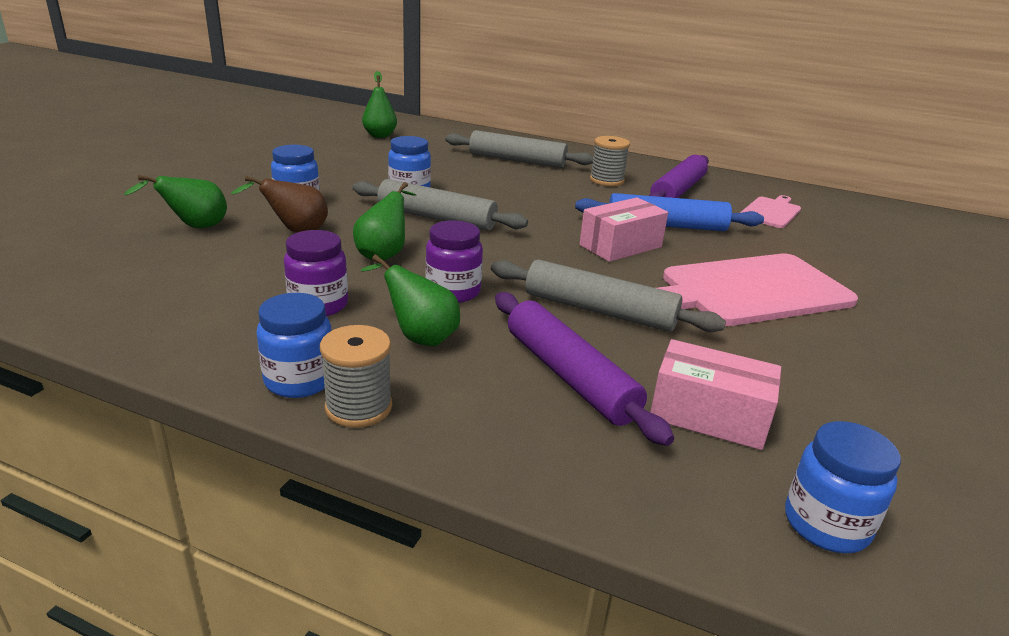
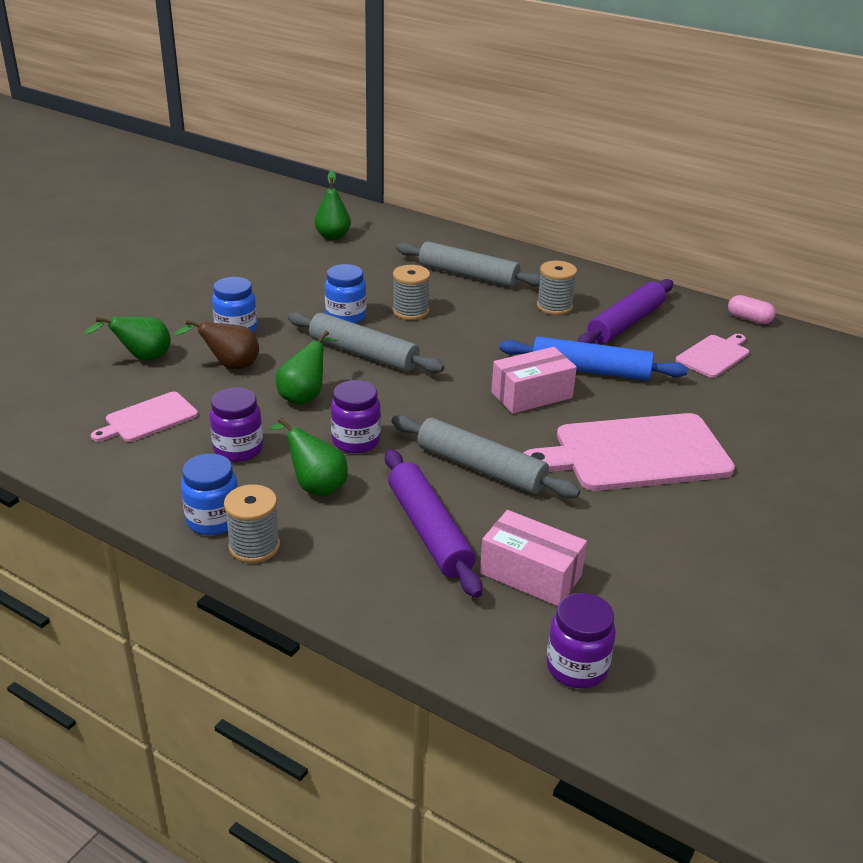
camera: 10 degrees right, 5 degrees up
(205, 280) = (148, 418): none -> pink cutting board
(472, 186) = (410, 311): none -> grey spool
(782, 186) = (749, 319): none -> pink capsule
(826, 524) = (577, 667): blue jar -> purple jar

